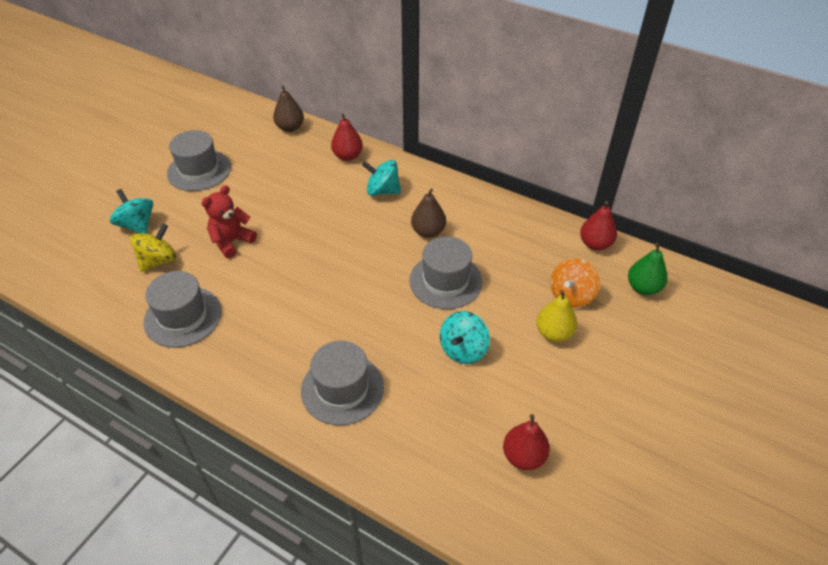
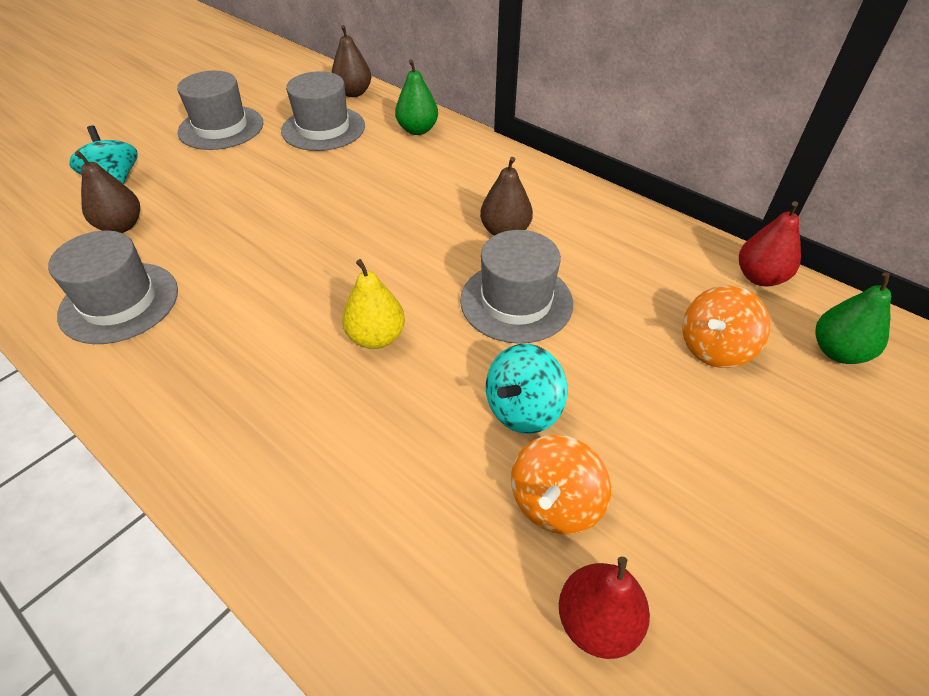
camera: 10 degrees right, 0 degrees up
(158, 261) = (121, 226): yellow spinning top -> brown pear
(232, 241) = (227, 214): red teddy bear -> none
(342, 389) = (311, 444): grey hat -> grey hat (323, 128)
(347, 156) = (417, 130): red pear -> green pear
(382, 191) = (453, 174): turquoise spinning top -> none
(491, 400) = (555, 502): none -> orange spinning top
(554, 333) = (679, 404): yellow pear -> yellow pear (376, 337)

